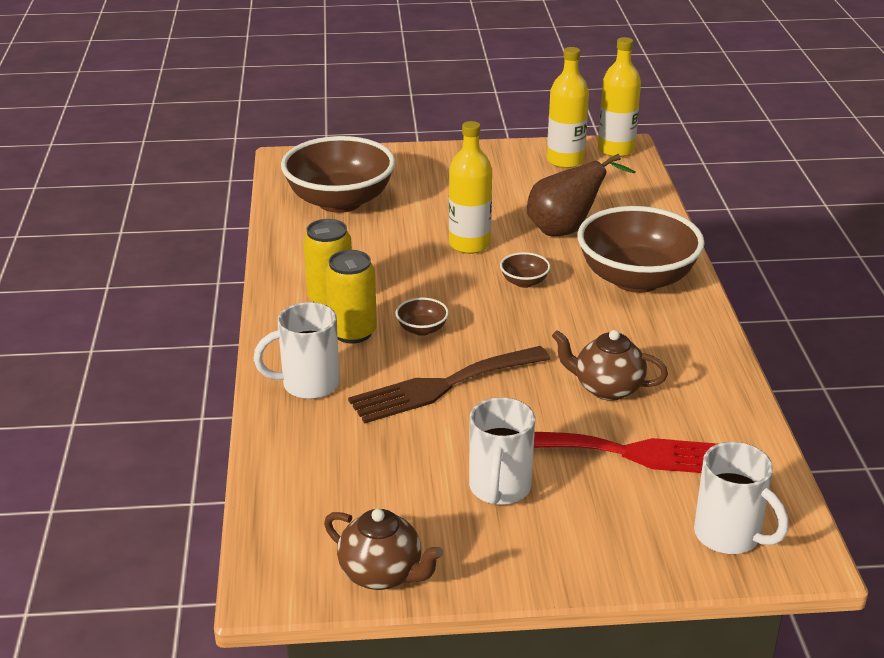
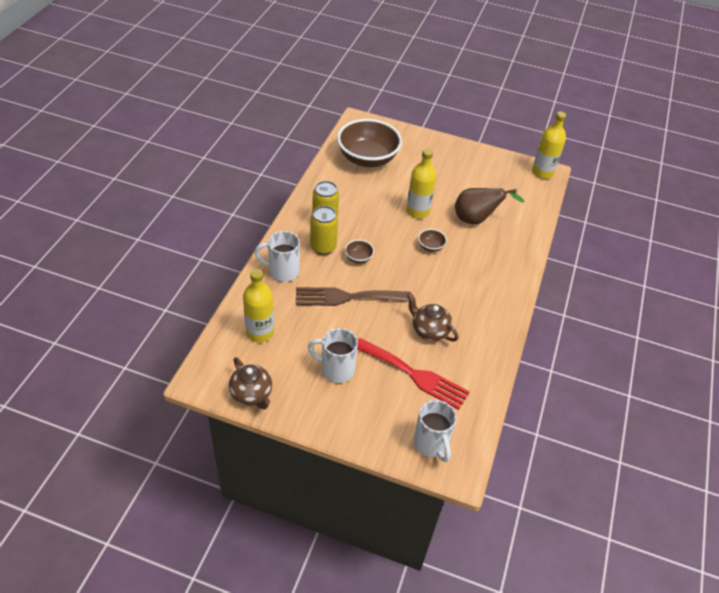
camera: 20 degrees right, 15 degrees up
(499, 489) = (336, 369): white mug -> white mug turned 75 degrees clockwise
(565, 161) = (508, 171): yellow bottle -> yellow bottle (260, 332)
(636, 279) = (492, 266): brown bowl -> none

